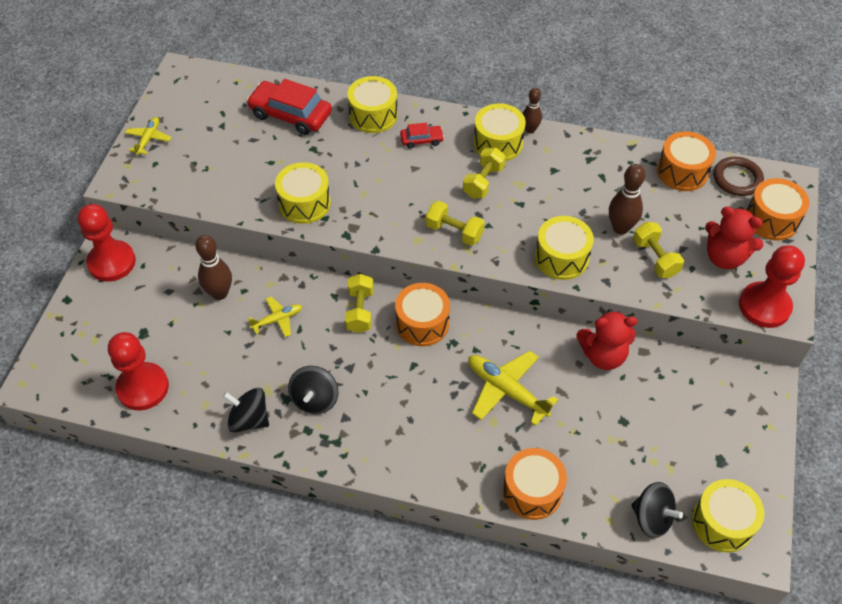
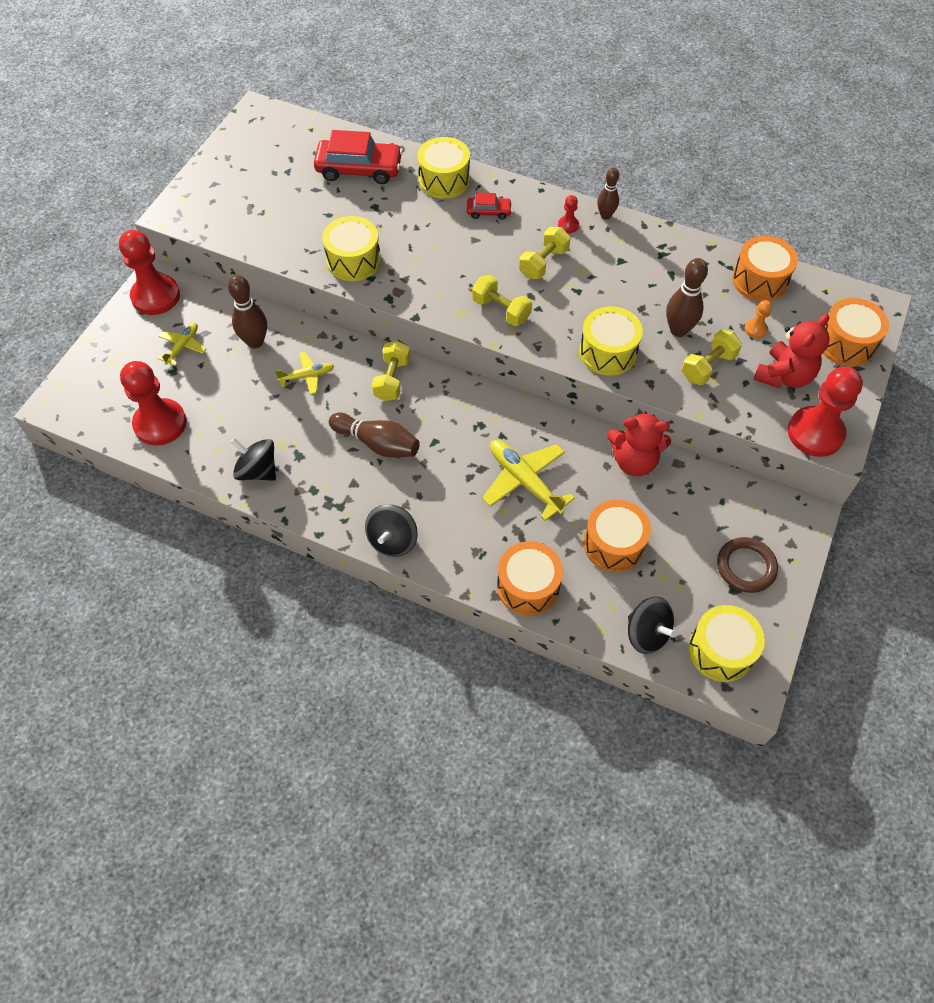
camera: 10 degrees right, 5 degrees up
(148, 139) = (211, 175): yellow plane -> yellow plane (183, 346)
(290, 115) = (359, 169): red car -> red car turned 150 degrees clockwise
(315, 399) = (327, 461): black spinning top -> black spinning top (392, 540)
(359, 375) = (377, 443): none -> brown bowling pin
(422, 323) = (453, 401): orange drum -> orange drum (614, 544)
(498, 143) = (568, 225): yellow drum -> red pawn
(655, 258) = (708, 366): yellow dumbbell -> yellow dumbbell turned 60 degrees clockwise
(689, 217) = (755, 329): none -> orange pawn
(724, 257) = (784, 376): red teddy bear -> red teddy bear turned 90 degrees counterclockwise
(737, 179) = (818, 296): brown ring -> brown ring (746, 567)

